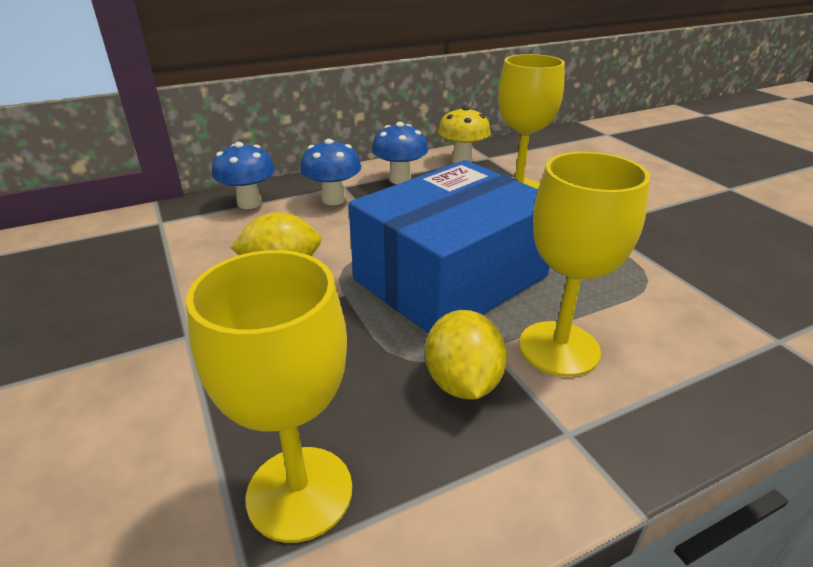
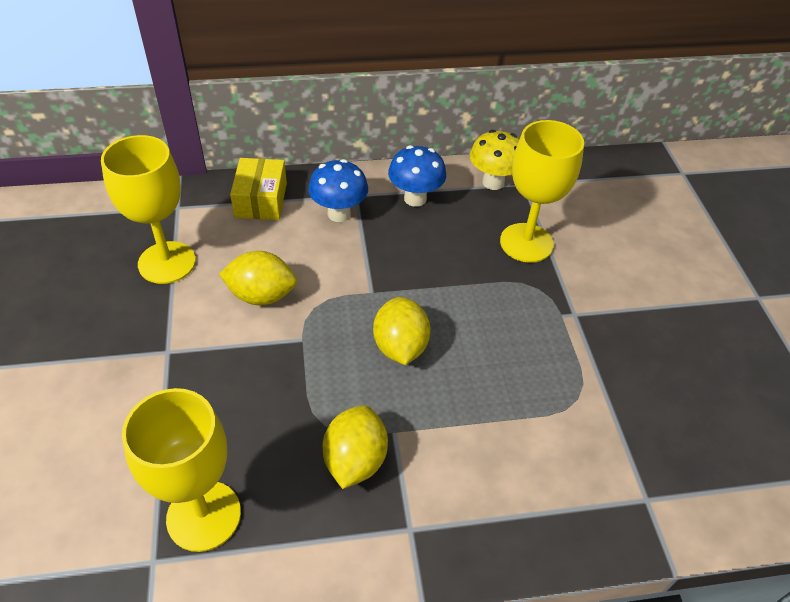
camera: 15 degrees right, 15 degrees up
(249, 203) = (261, 200): blue mushroom -> yellow box
(451, 278) = (400, 347): blue box -> yellow lemon
(559, 348) = (449, 450): yellow goblet -> yellow goblet (167, 262)

